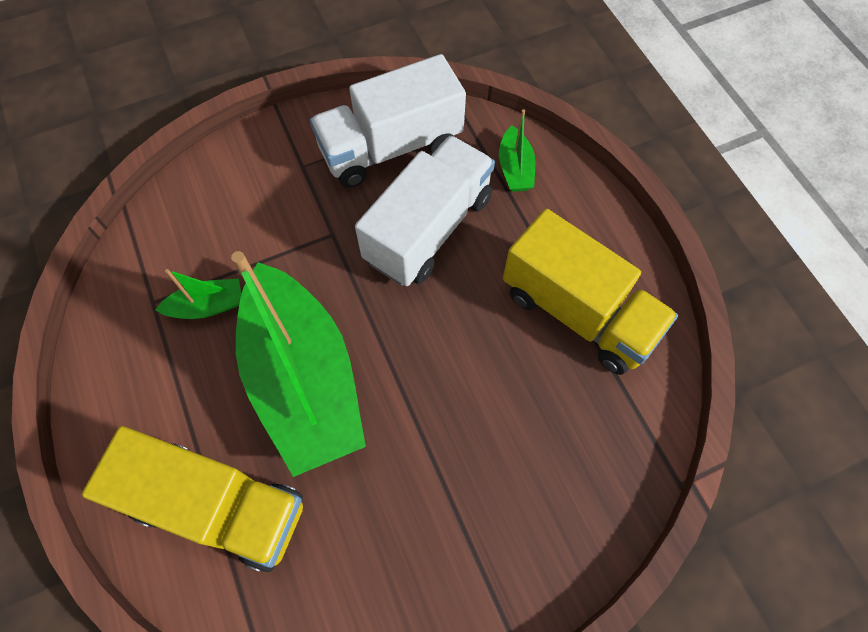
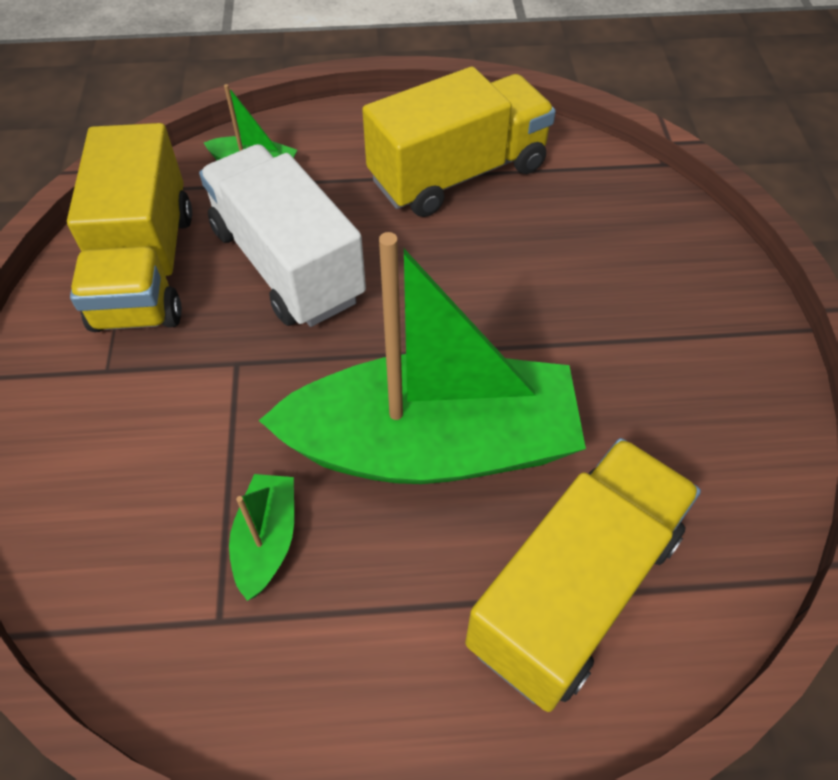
camera: 70 degrees left, 10 degrees down
(390, 147) = (145, 268): white truck -> yellow truck

